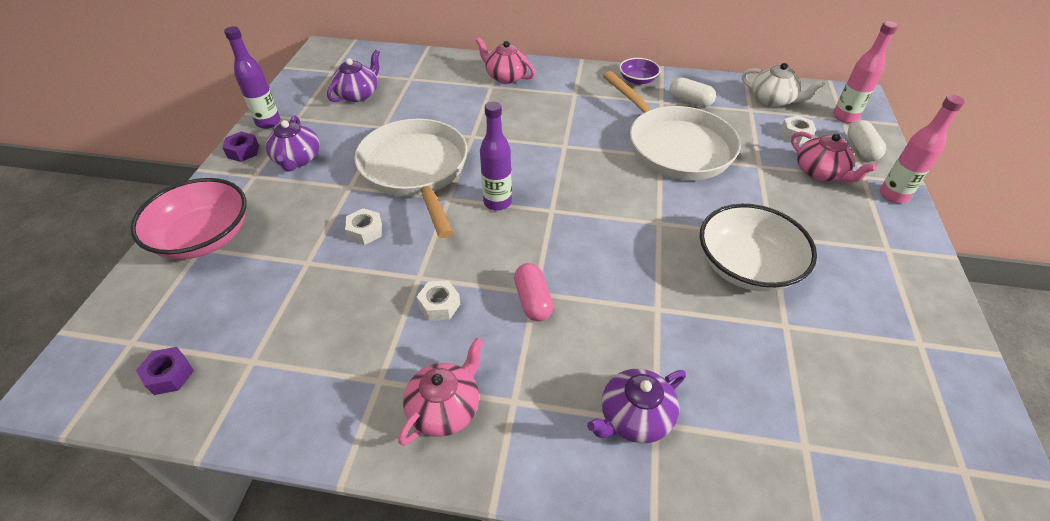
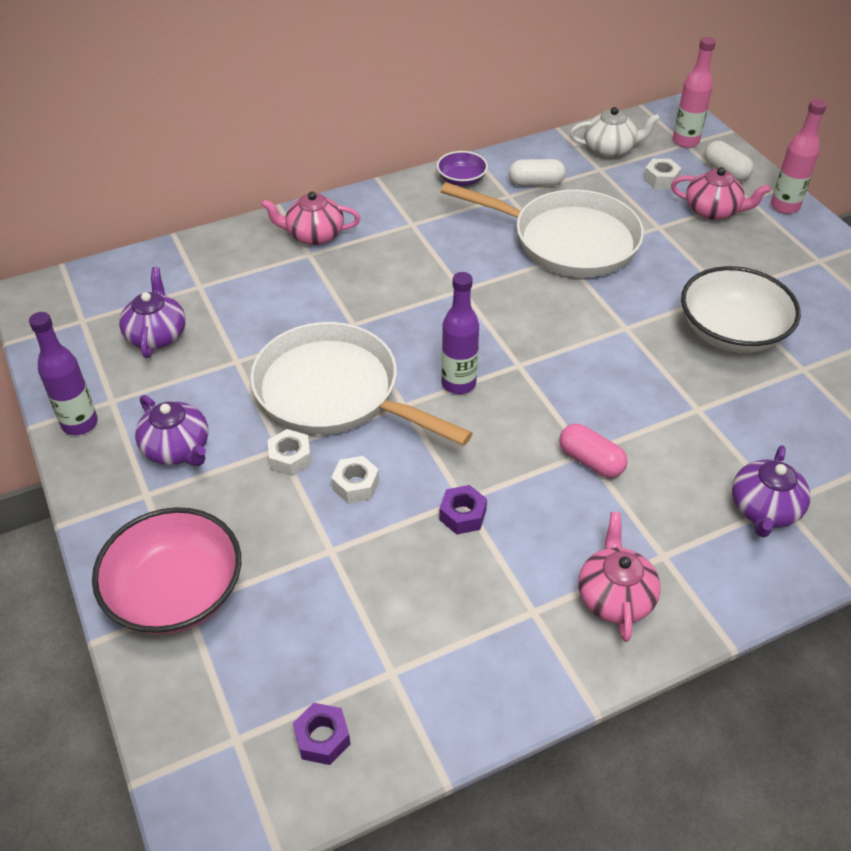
camera: 35 degrees left, 0 degrees up
(243, 151) = (93, 474): purple nut -> purple nut (462, 515)
(439, 305) = (512, 514): white nut -> white nut (290, 458)

